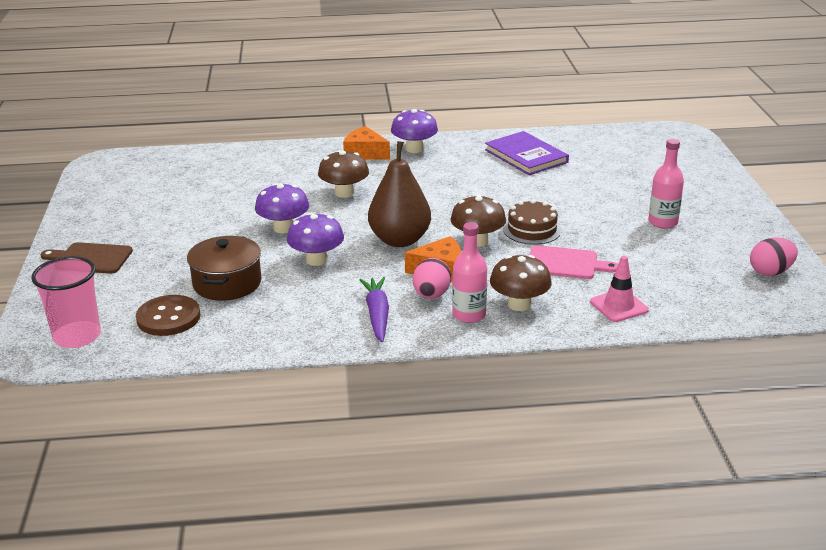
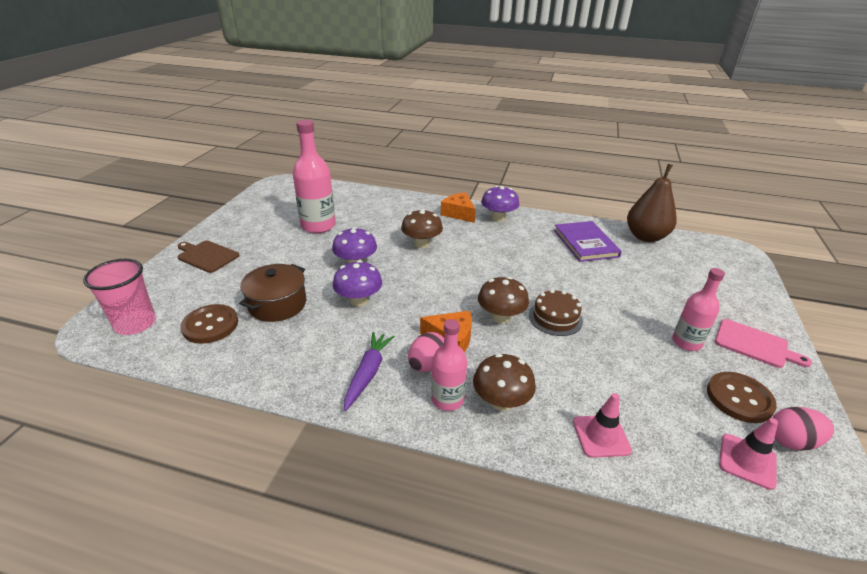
camera: 20 degrees right, 5 degrees up
(202, 200) = (318, 226): none -> pink bottle
(400, 240) = (436, 298): brown pear -> brown pear (646, 237)
(565, 263) = (569, 364): pink cutting board -> pink cutting board (754, 344)
(721, 253) = (739, 398): none -> brown button
(740, 293) = (747, 461): none -> pink traffic cone

